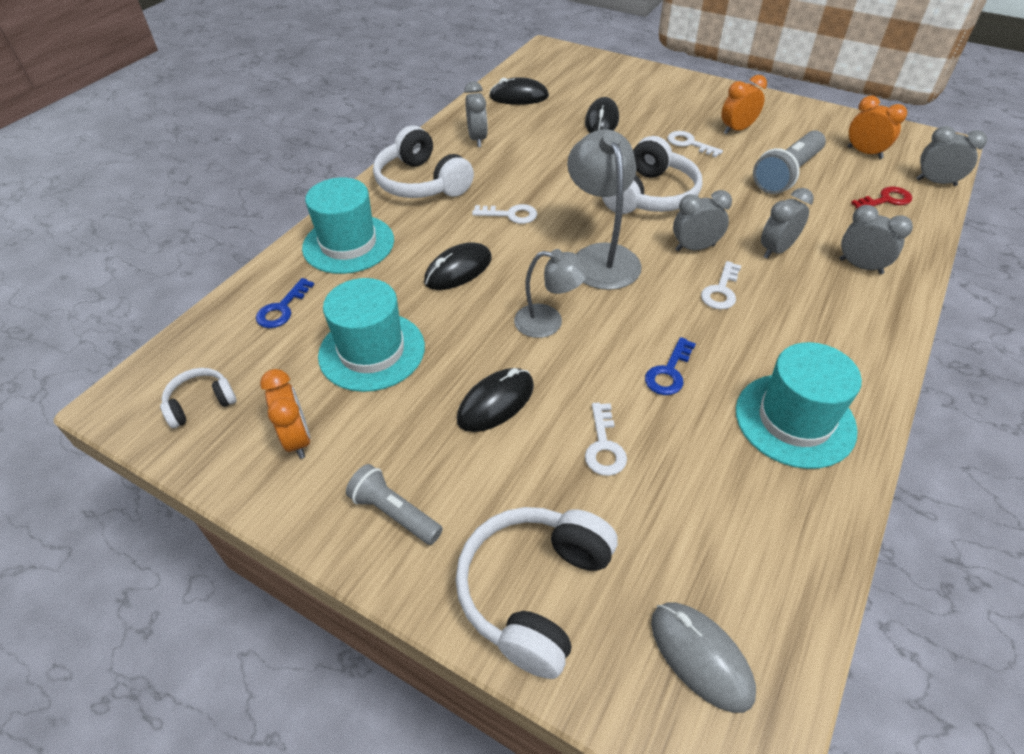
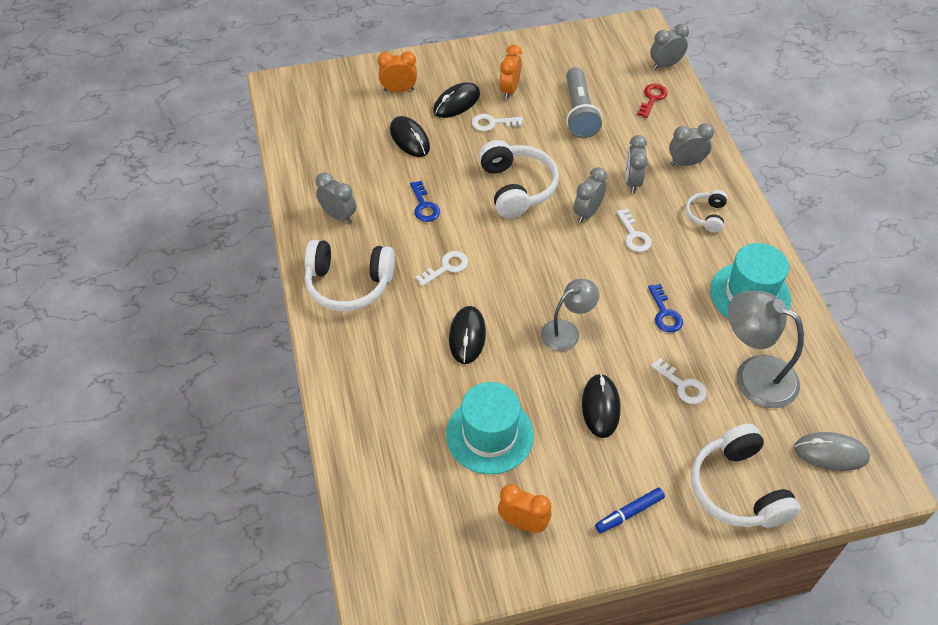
camera: 45 degrees left, 5 degrees up
(201, 403) = (433, 556): white headphones -> white headphones (706, 215)
(282, 309) = (390, 455): blue key -> blue key (424, 206)
(348, 244) = (366, 373): turquoise hat -> none
(395, 513) = (629, 513): grey flashlight -> blue marker
(519, 97) = (318, 152): black mouse -> black mouse (456, 103)
(601, 257) = (541, 260): grey lamp -> grey lamp (754, 375)
(864, 153) = (605, 63): orange clock -> orange clock (399, 90)

